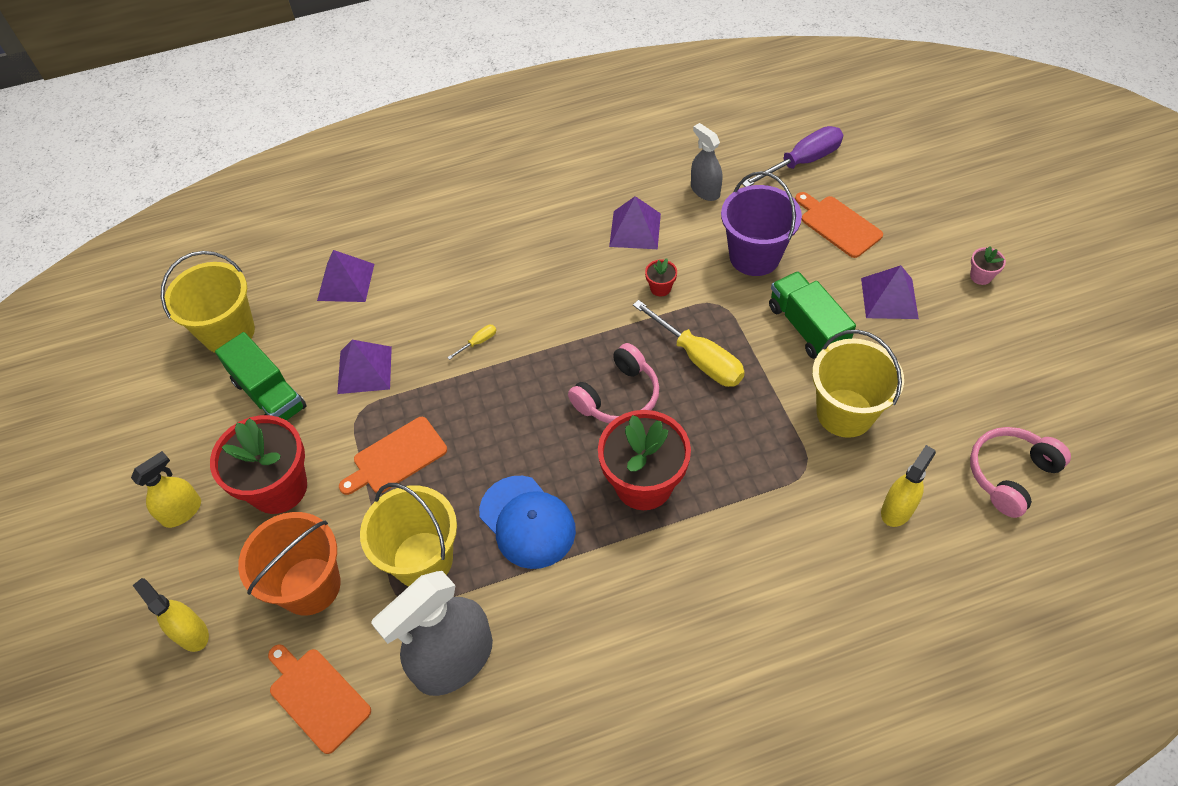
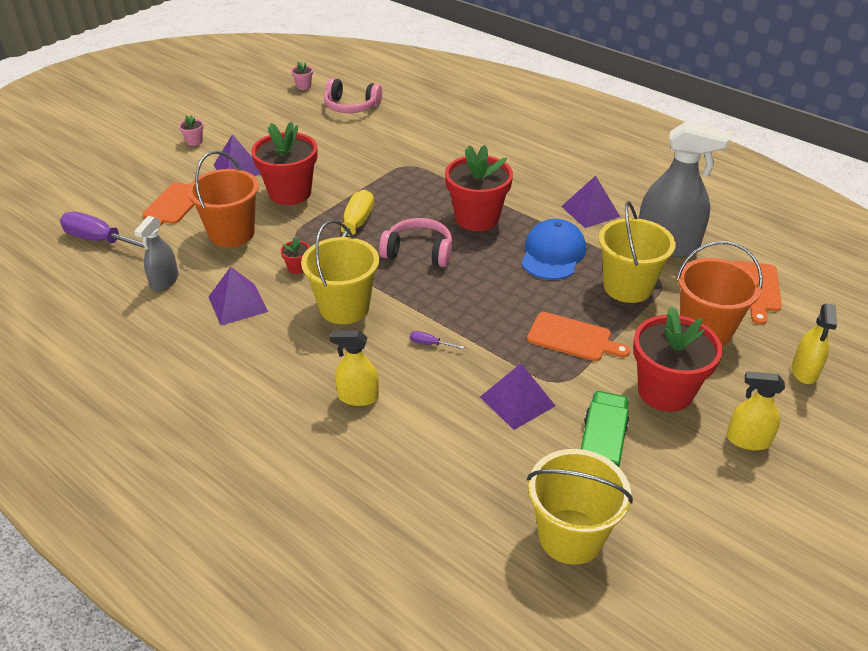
camera: 125 degrees left, 15 degrees down
(346, 282) = (434, 474): purple pyramid -> purple pyramid (590, 211)
(478, 342) = (430, 344): yellow screwdriver -> purple screwdriver
(754, 256) = (232, 233): purple bucket -> orange bucket
(807, 327) = (290, 193): green truck -> red flower pot
(845, 413) = (352, 162): yellow bucket -> yellow bucket (344, 307)
(897, 509) = (407, 132): yellow spray bottle -> yellow spray bottle (358, 397)
(1106, 441) = (303, 86): none -> pink flower pot

